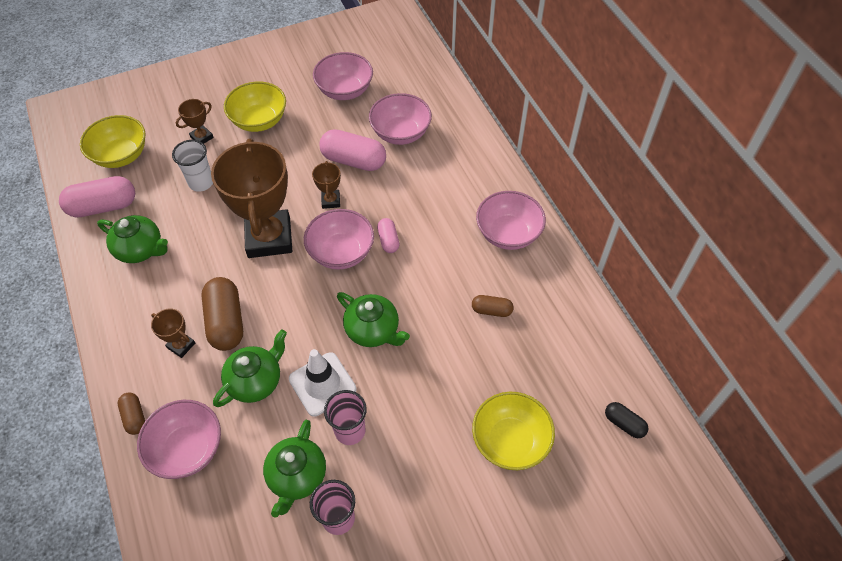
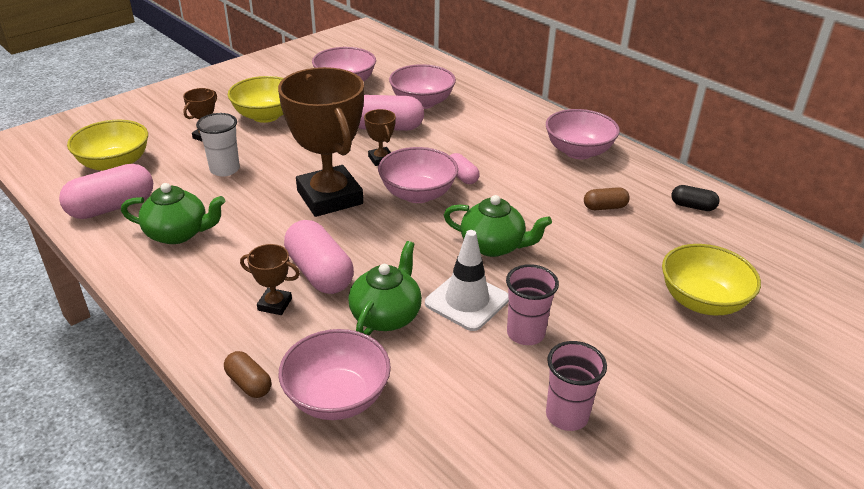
camera: 20 degrees left, 20 degrees down
(226, 322) = (319, 273): brown capsule -> pink capsule
(297, 476) = (491, 389): green teapot -> none
(624, 424) = (799, 262): black capsule -> black capsule (692, 206)

